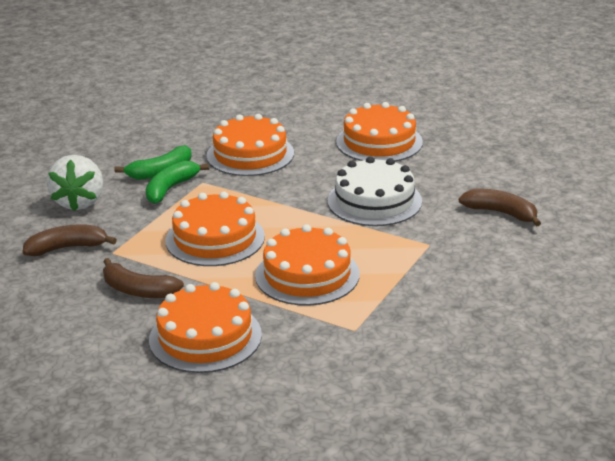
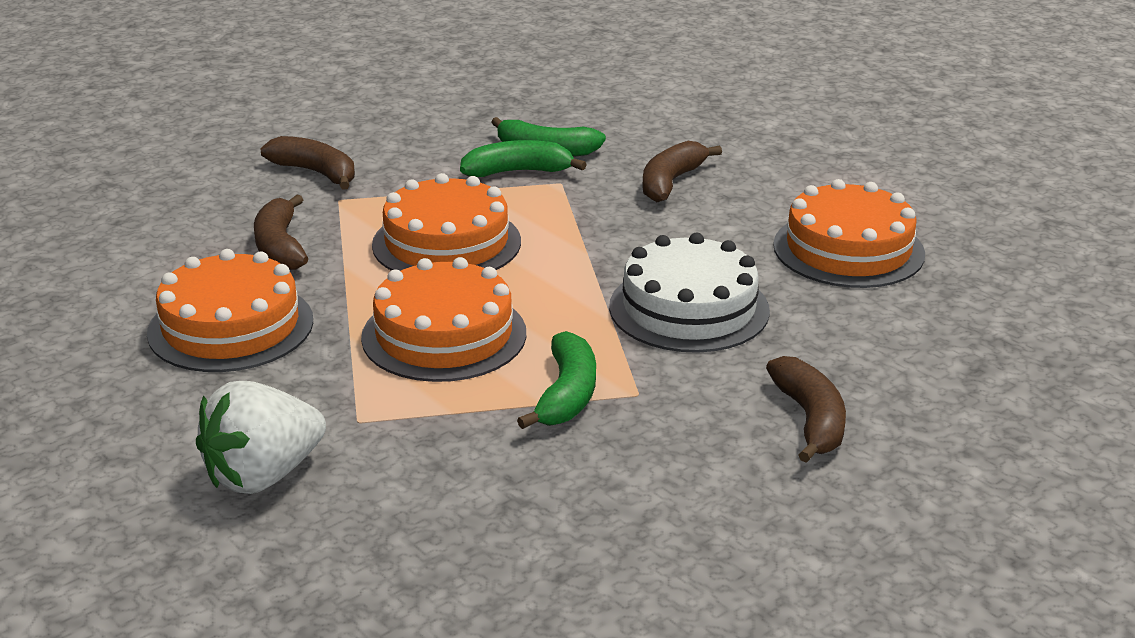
camera: 50 degrees right, 0 degrees up
(79, 202) = (416, 138): white strawberry -> white strawberry (263, 475)
(250, 154) = (670, 182): orange cake -> brown banana
(406, 263) = (567, 394): none -> green banana

